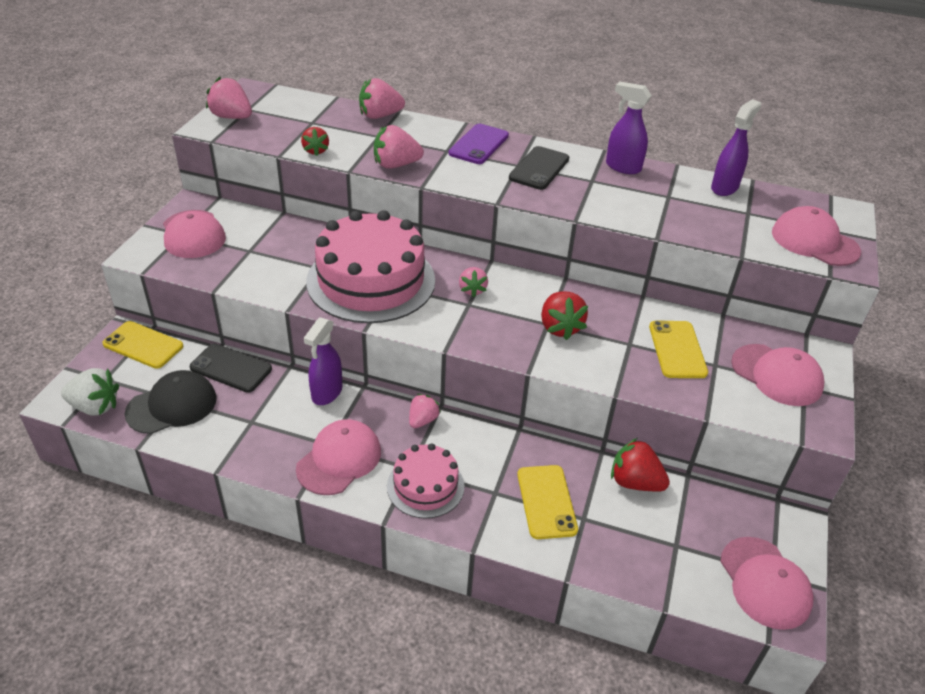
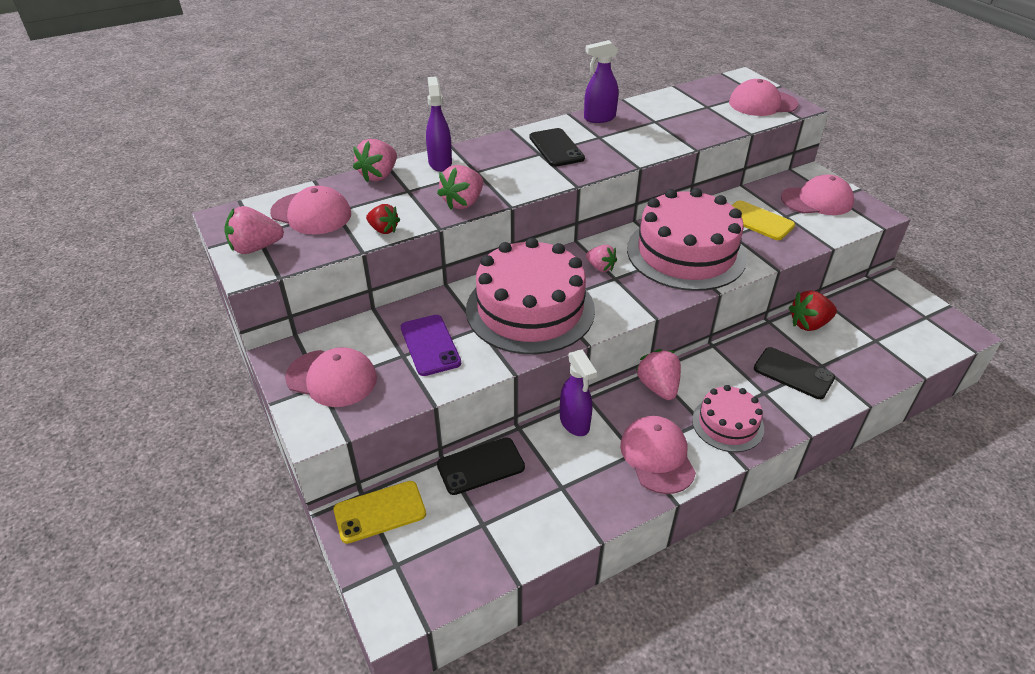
camera: 45 degrees left, 0 degrees up
(95, 406) = (429, 591): white strawberry -> none
(172, 405) = (487, 531): black cap -> none
(422, 420) = (658, 387): pink strawberry -> pink strawberry, size x1.53
(478, 144) = (489, 155): purple phone -> purple phone (430, 345)
(546, 502) = (793, 373): yellow phone -> black phone
(560, 327) = (686, 253): red strawberry -> pink cake
(724, 187) = (670, 99): purple spray bottle -> purple spray bottle (440, 163)
(765, 582) = (931, 324): pink cap -> pink cap (311, 213)

